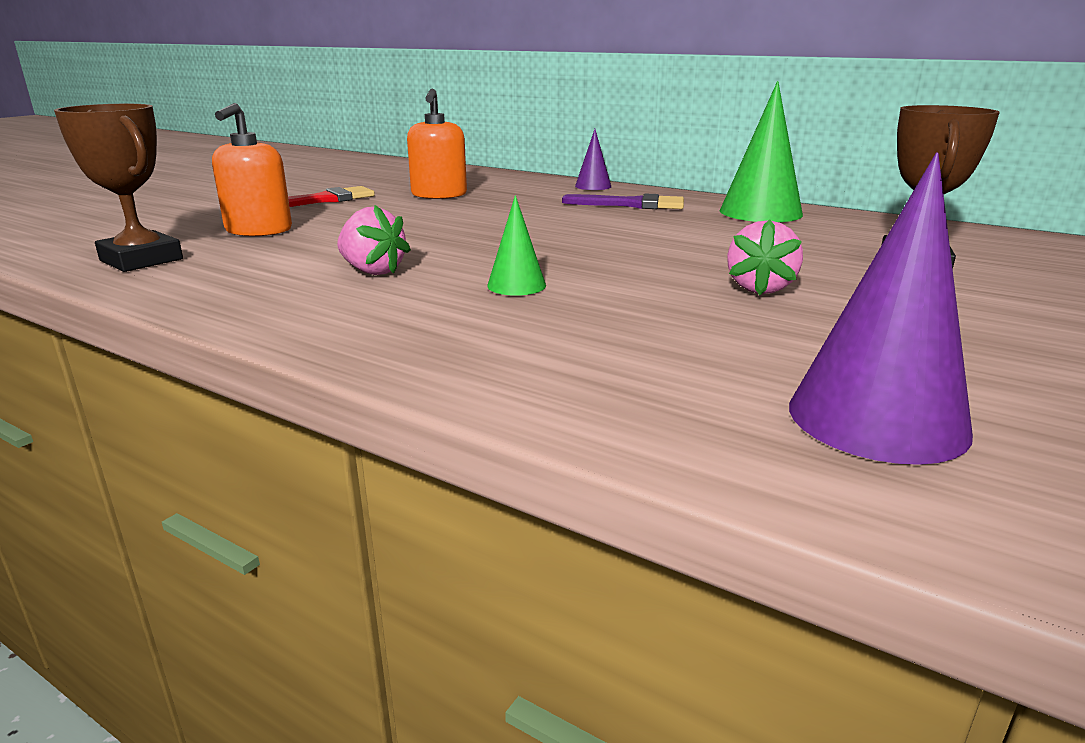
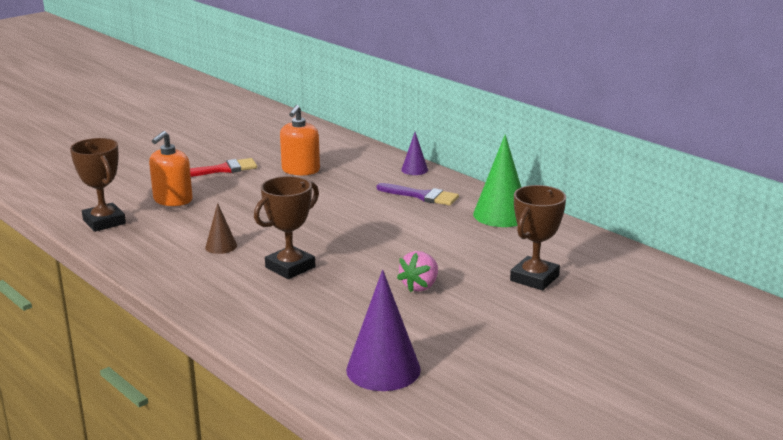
camera: 15 degrees right, 0 degrees up
(372, 271) = (221, 246): pink strawberry -> brown cone
(516, 285) = (290, 267): green cone -> brown trophy

